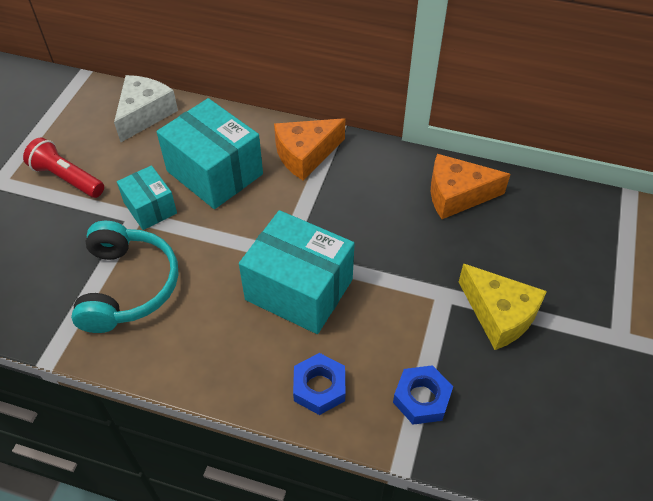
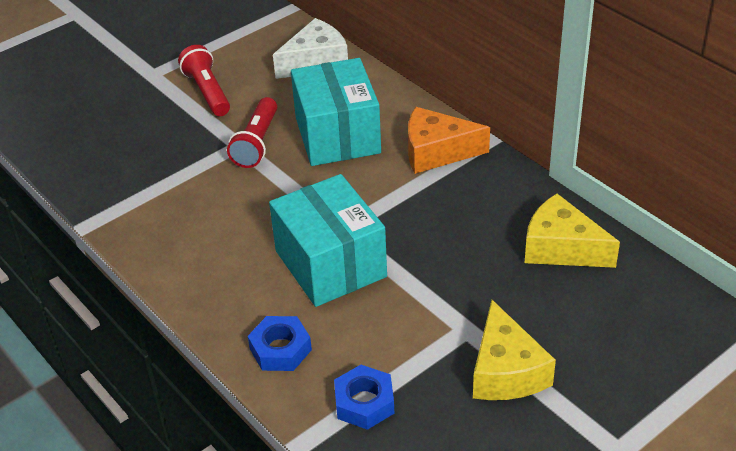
camera: 35 degrees right, 10 degrees down
(127, 286) = (188, 198): turquoise headphones -> none
(150, 208) = (257, 143): turquoise box -> red flashlight
(457, 195) = (561, 248): orange cheese -> yellow cheese

